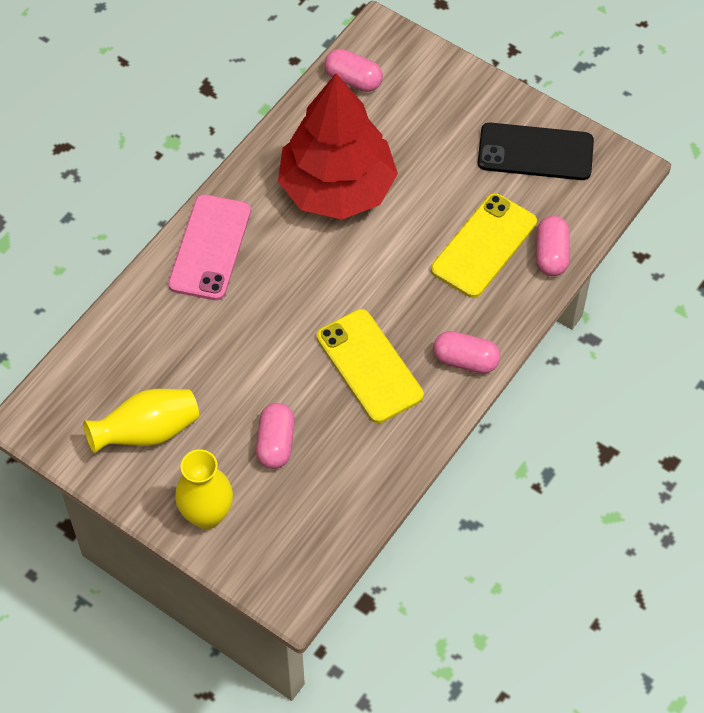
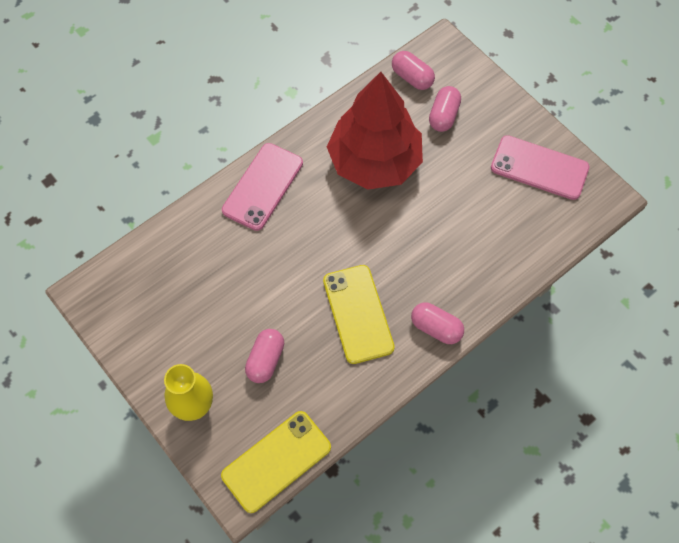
camera: 15 degrees right, 5 degrees up
(147, 432) = (169, 325): yellow vase -> none
(484, 246) = (477, 235): yellow phone -> yellow phone (276, 461)
(535, 152) = (539, 168): black phone -> pink phone
(551, 254) = (529, 256): pink capsule -> pink capsule (443, 116)

